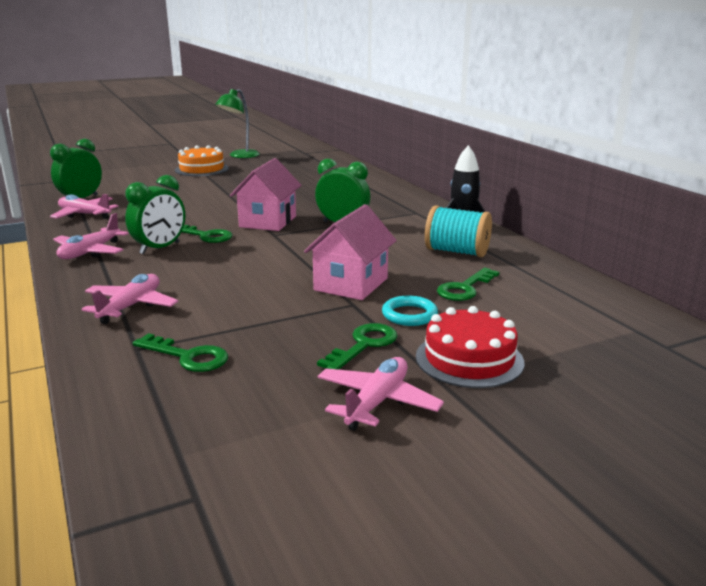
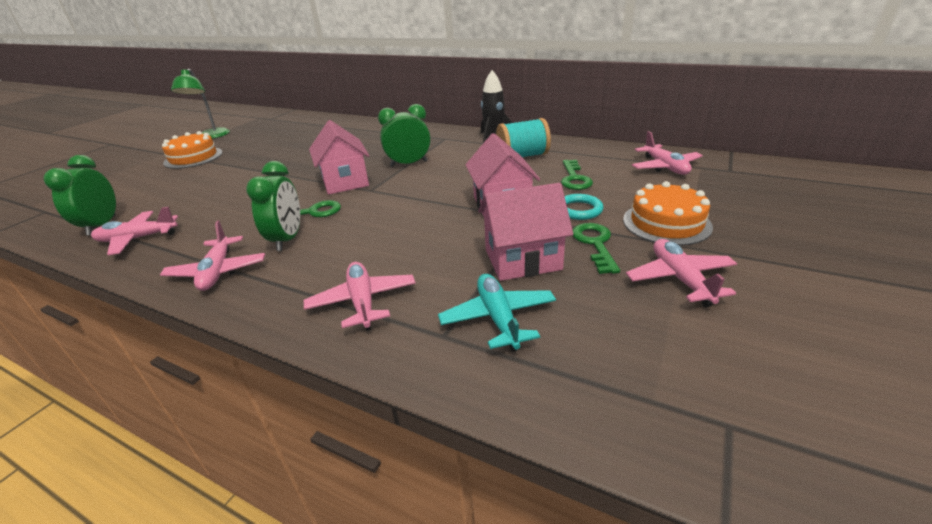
camera: 35 degrees left, 10 degrees up
(188, 356) = (498, 318): green key -> turquoise plane
(282, 329) = (522, 260): none -> pink house
(469, 359) = (666, 223): red cake -> orange cake
(590, 314) = (665, 167): none -> pink plane

